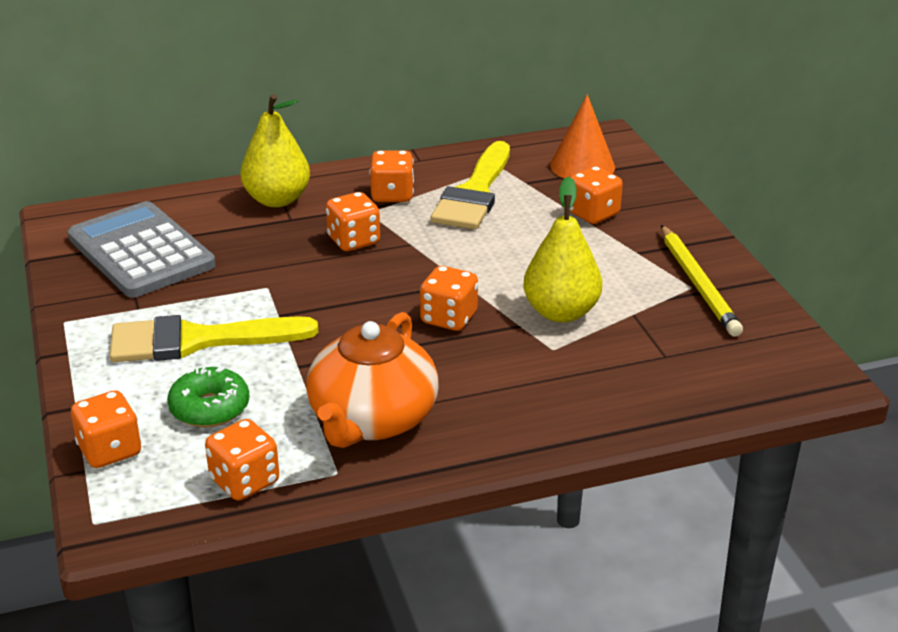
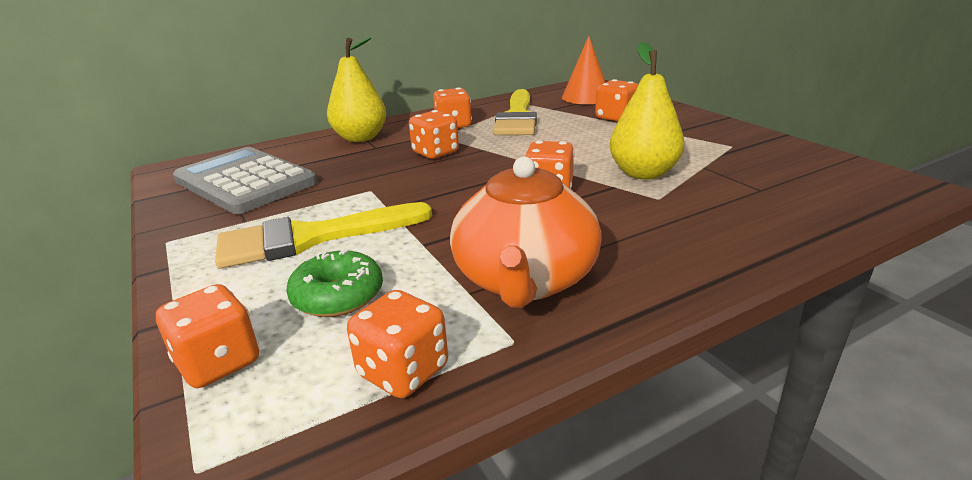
camera: 10 degrees left, 5 degrees down
(697, 284) = (735, 143): yellow pencil -> none

